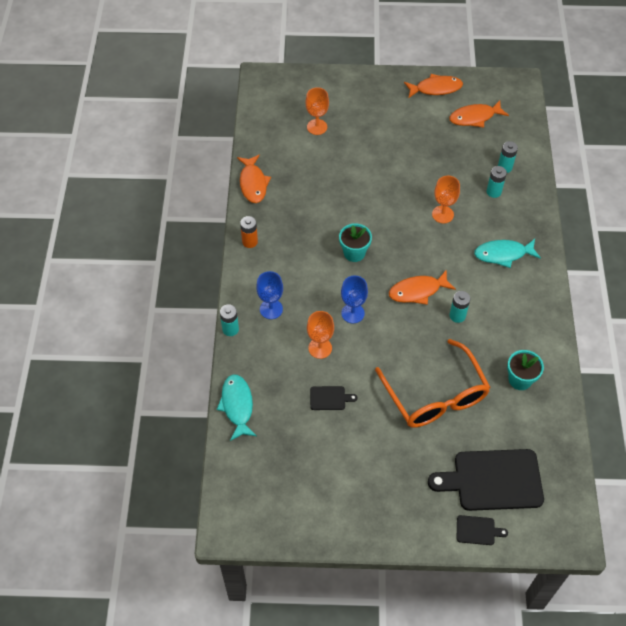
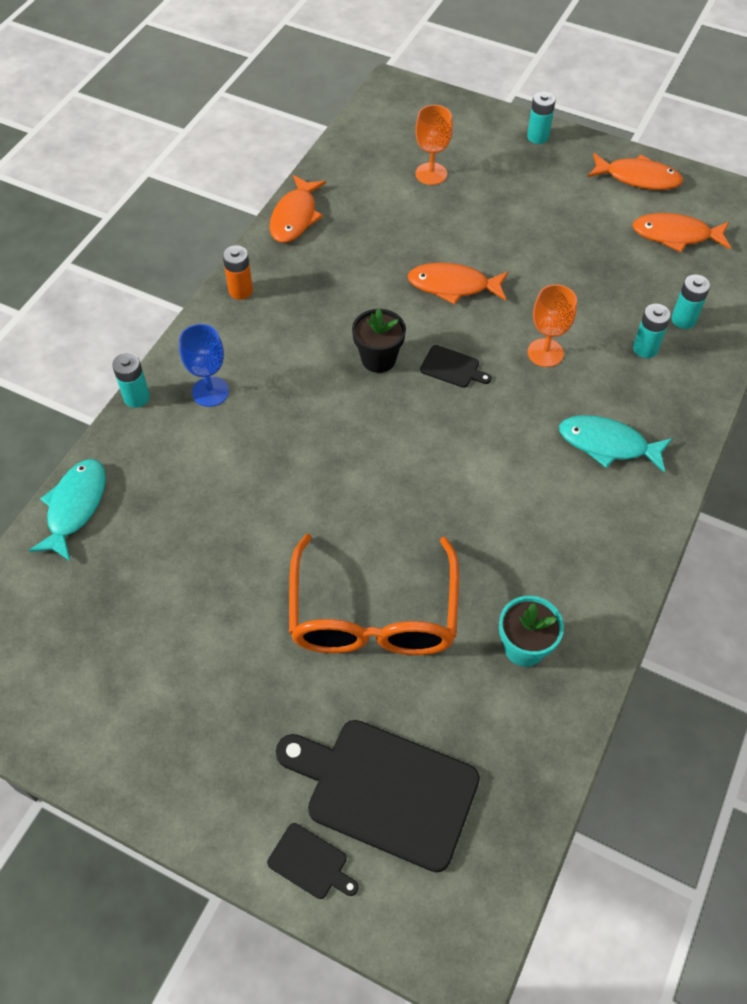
camera: 25 degrees right, 0 degrees up
(320, 348) = (244, 473): orange goblet -> none
(329, 398) = (212, 551): black cutting board -> black cutting board (452, 367)
(353, 313) = (323, 442): blue goblet -> none
(354, 253) = (378, 359): turquoise flower pot -> black flower pot
(417, 291) = (440, 448): orange fish -> orange fish (453, 286)
(457, 316) = (480, 508): turquoise battery -> turquoise battery (538, 137)

